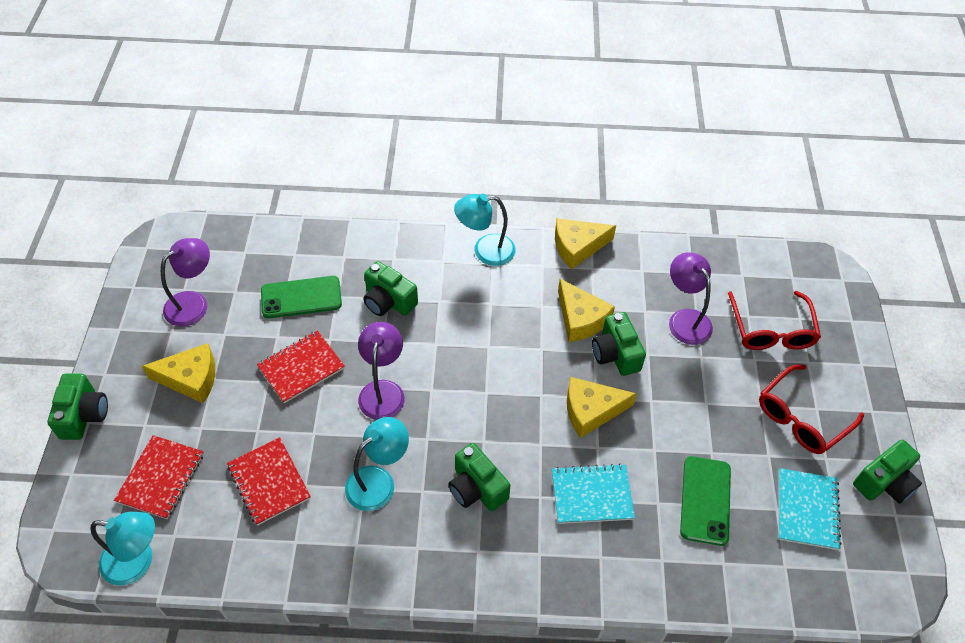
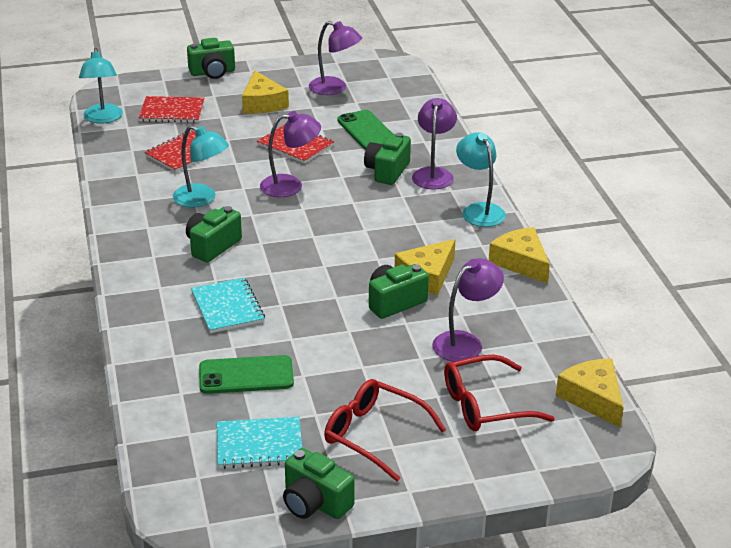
camera: 75 degrees right, 20 degrees down
(408, 266) = (433, 174): none -> purple lamp
(591, 411) = (320, 296): yellow cheese -> yellow cheese (593, 398)

